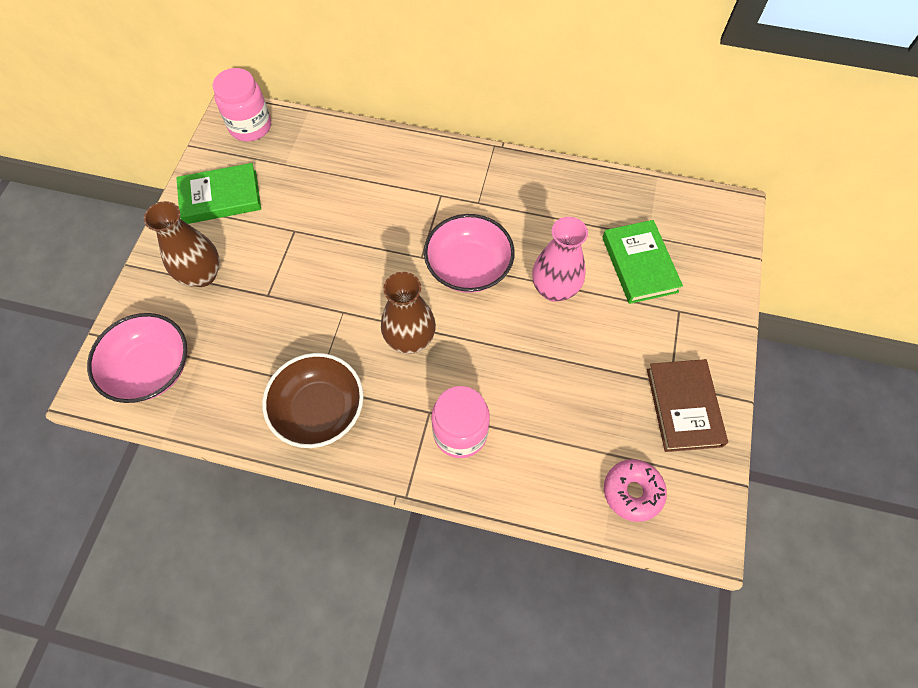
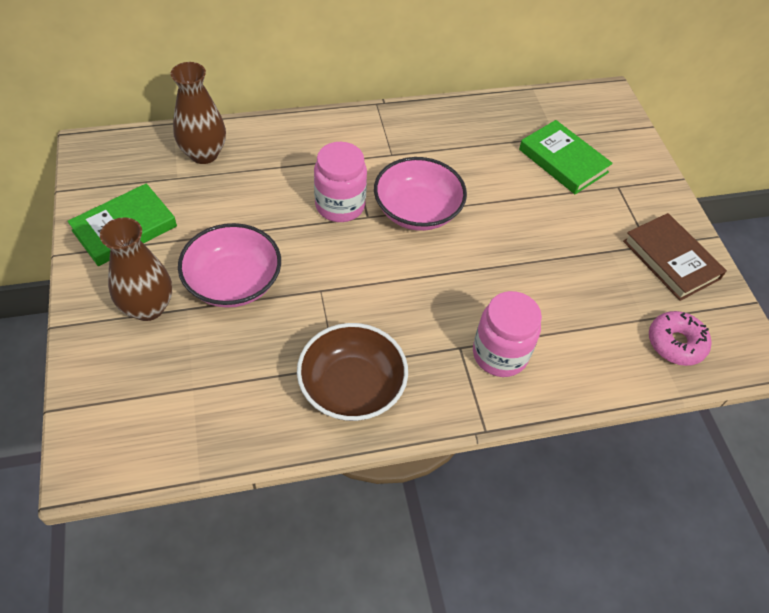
camera: 30 degrees left, 10 degrees down
(151, 369) = (143, 418): pink bowl -> pink bowl (233, 282)
(250, 126) = (118, 154): pink jar -> pink jar (340, 205)
(410, 339) = (402, 291): brown vase -> brown vase (204, 154)
(554, 289) = (505, 204): pink vase -> none

